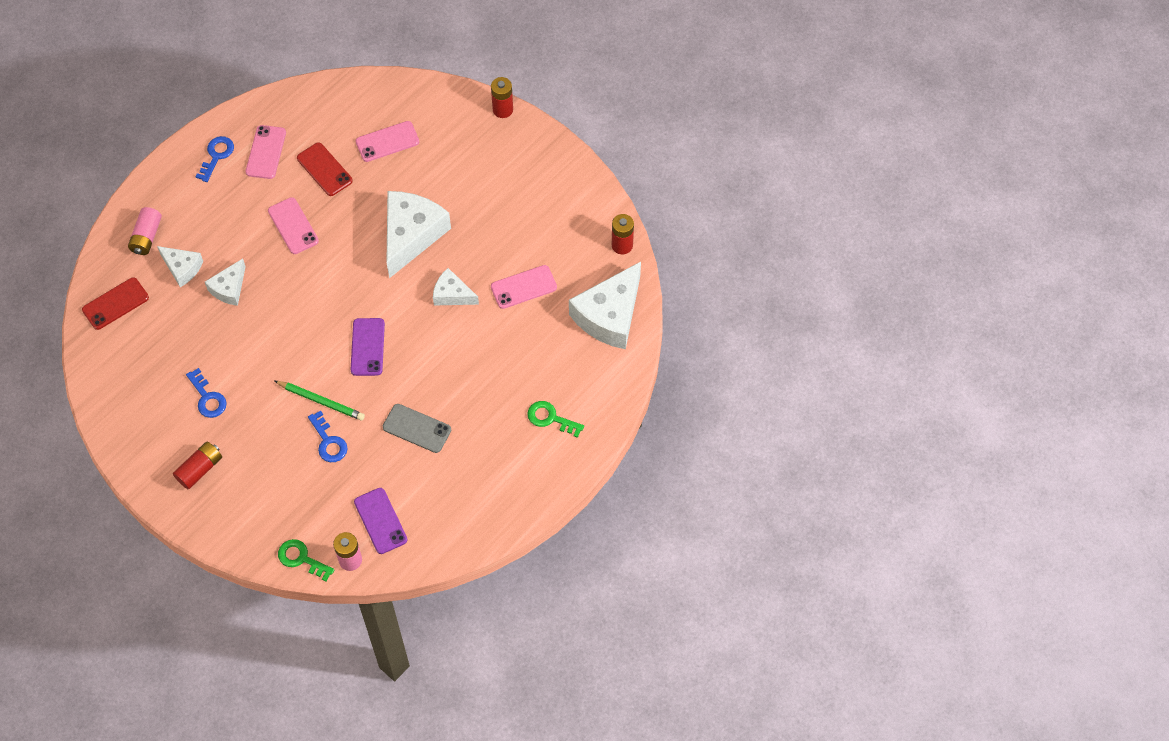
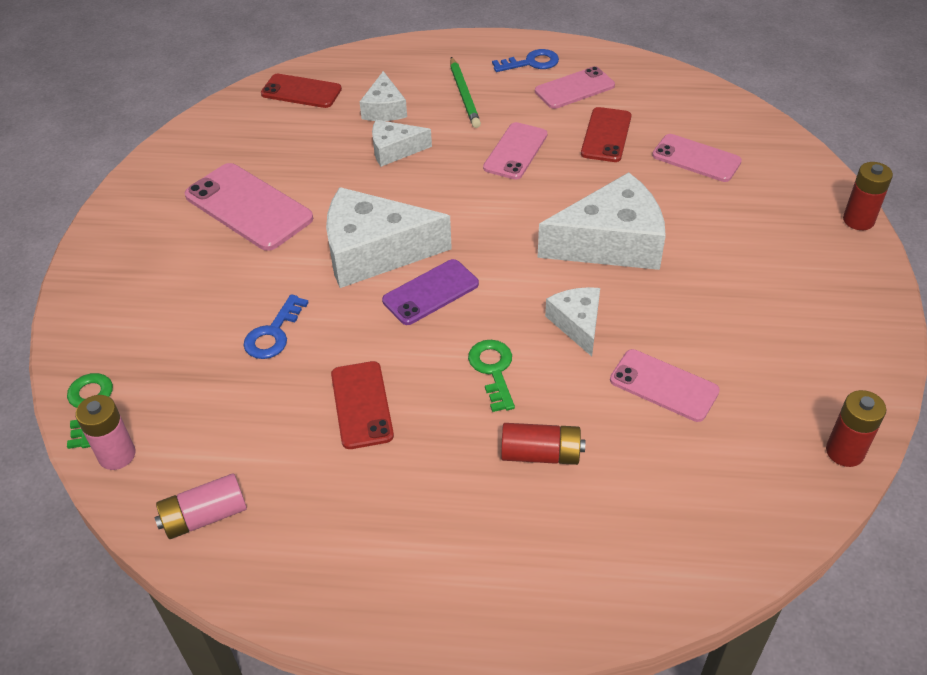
camera: 55 degrees right, 15 degrees down
(146, 237) = (394, 71): pink battery -> pink battery (205, 516)
(200, 469) = (153, 250): red battery -> red battery (541, 454)
(207, 398) = (248, 207): blue key -> pink phone
(321, 401) = (322, 296): green pencil -> green pencil (464, 95)
(380, 521) = (197, 451): purple phone -> none
(417, 428) = (362, 405): grey phone -> red phone
(550, 418) = (506, 544): green key -> green key (493, 370)
(610, 315) = (730, 509): white cheese -> white cheese (374, 252)

